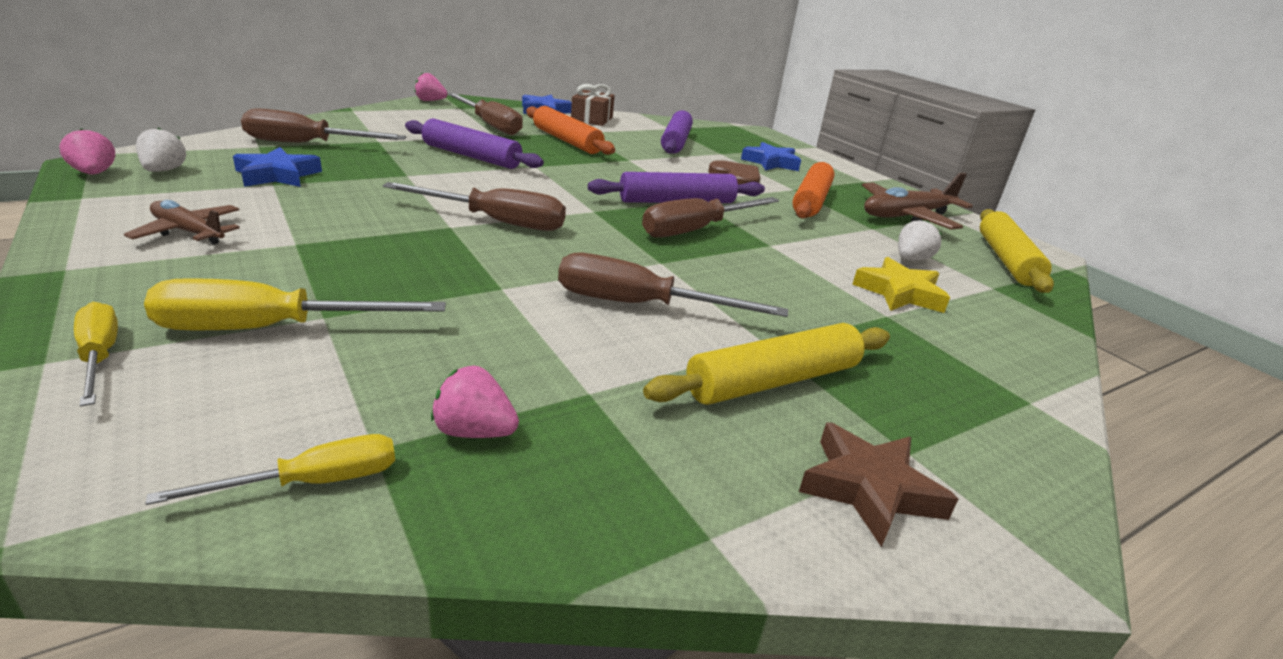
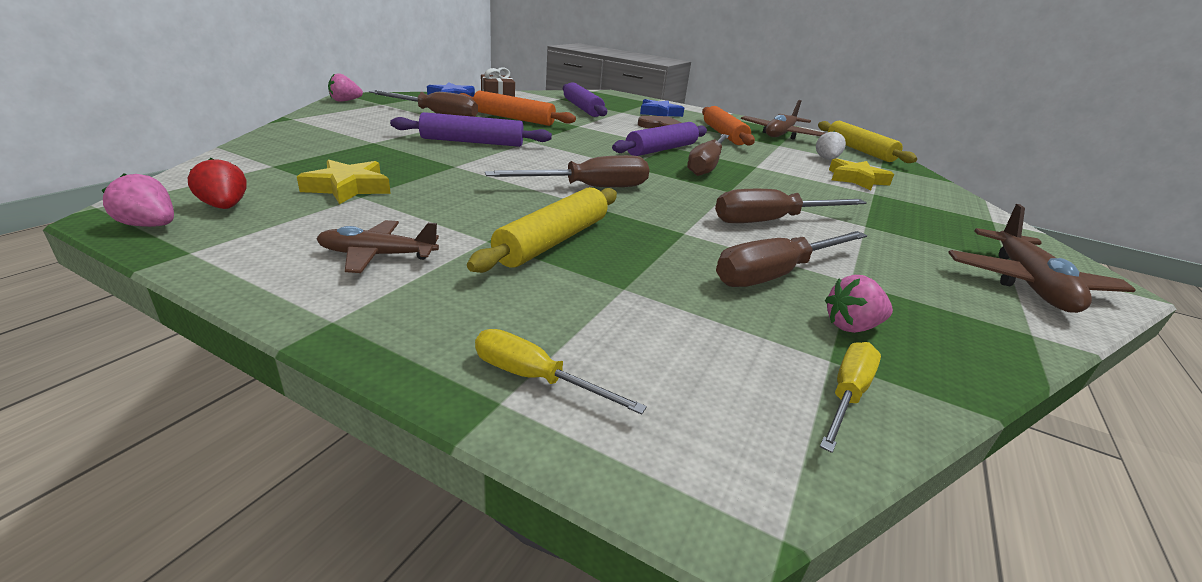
camera: 30 degrees left, 0 degrees up
(164, 171) = (225, 207): white strawberry -> red strawberry
(270, 328) = (609, 309): yellow screwdriver -> none
(277, 175) = (348, 188): blue star -> yellow star
(307, 144) = (315, 155): brown screwdriver -> brown screwdriver (776, 274)
(773, 380) = (902, 244): yellow rolling pin -> yellow rolling pin (553, 241)
(869, 488) = (1028, 284): brown star -> brown plane

